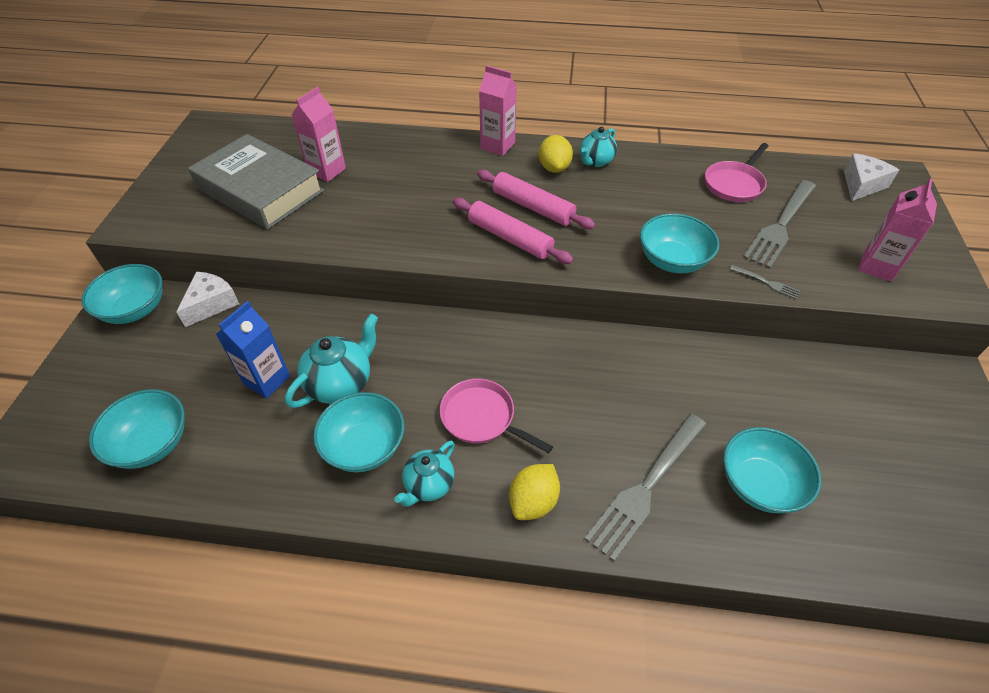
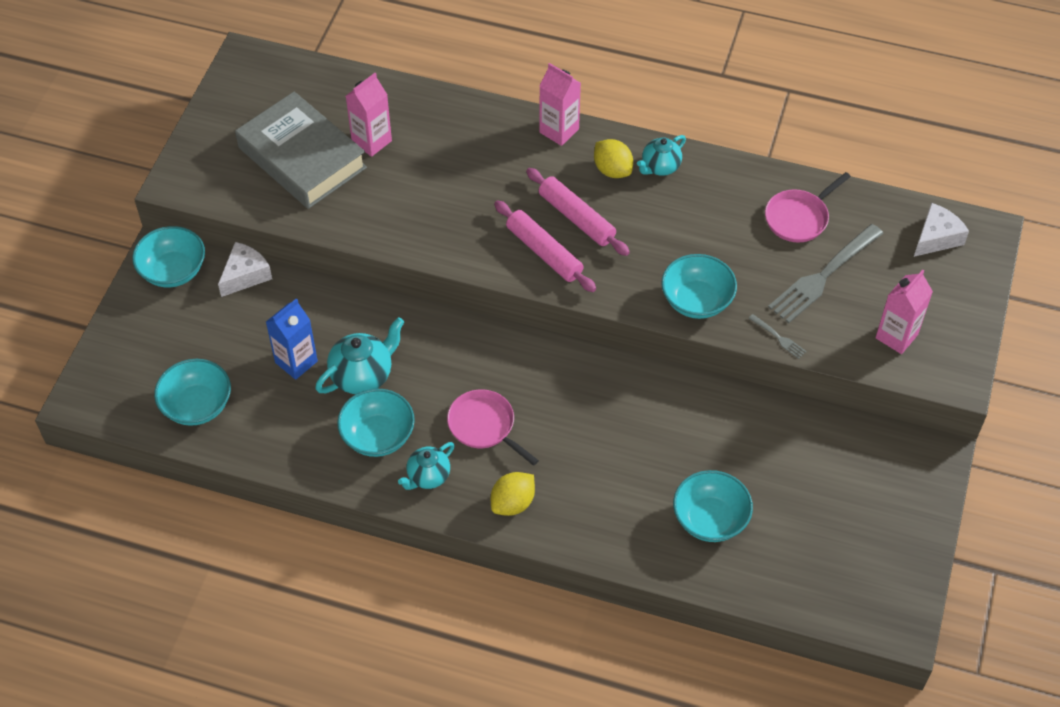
camera: 10 degrees right, 5 degrees up
(554, 168) = (612, 170): yellow lemon -> yellow lemon turned 45 degrees counterclockwise
(646, 487) = (612, 506): grey fork -> none

